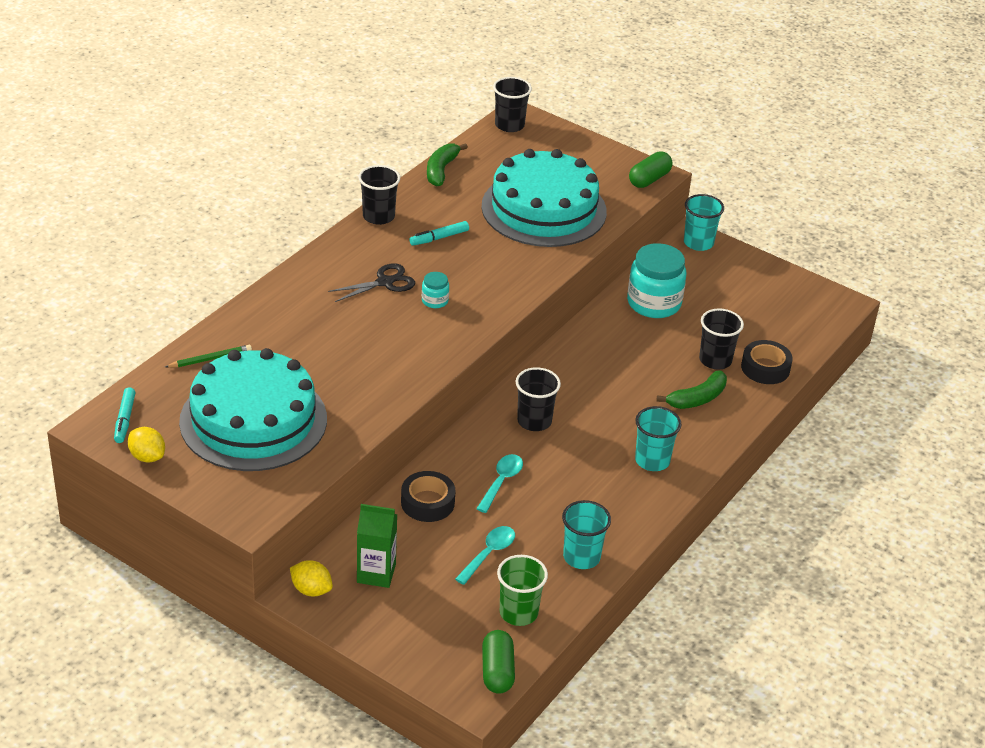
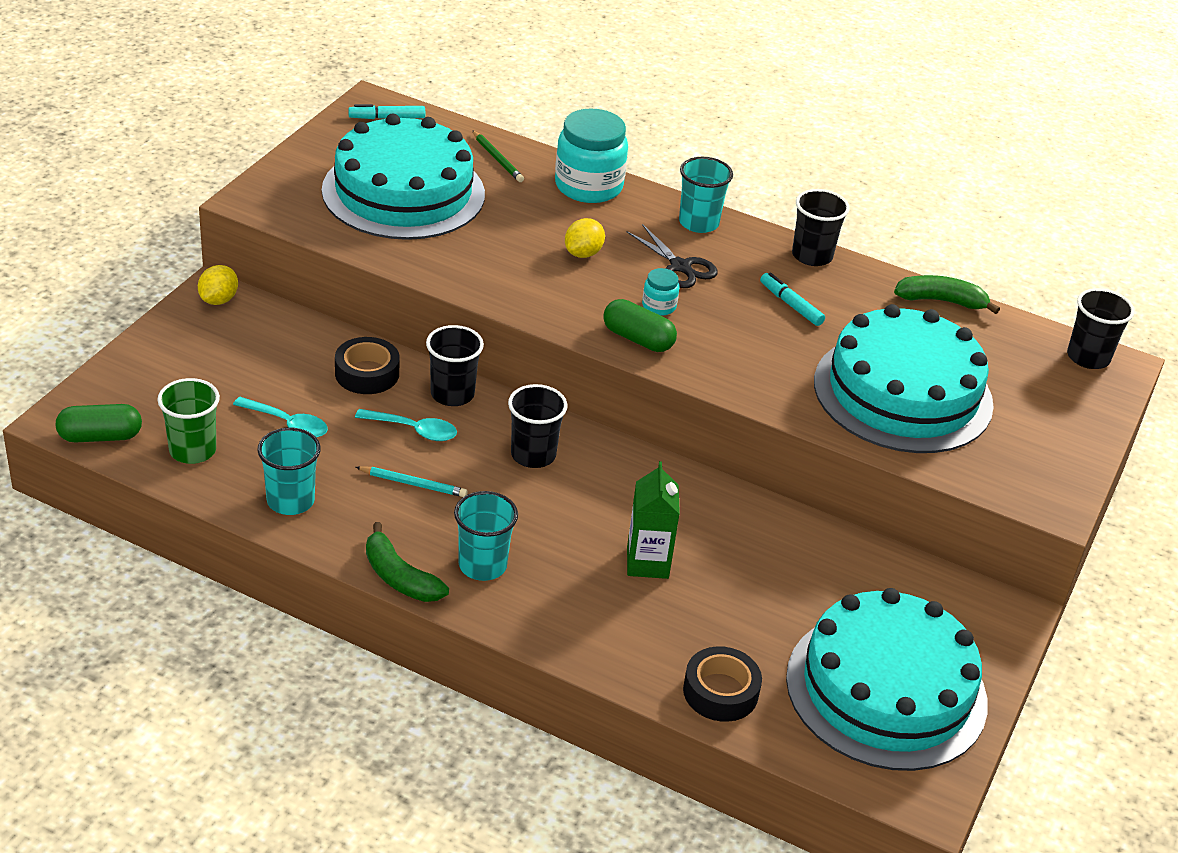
camera: 80 degrees right, 0 degrees up
(147, 457) = (333, 135): yellow lemon -> yellow lemon (583, 253)
(376, 573) = (247, 342): green carton -> green carton (647, 562)
(564, 487) = (413, 484): none -> turquoise pencil
(649, 179) = (1037, 498): green capsule -> green capsule (638, 339)
(654, 303) = (825, 568): turquoise jar -> turquoise jar (588, 186)
(697, 398) = (625, 612): green banana -> green banana (399, 577)
(698, 243) = (999, 619): turquoise cup -> turquoise cup (698, 223)
(715, 360) = (718, 634): black cup -> black cup (452, 394)
(759, 300) = (886, 690): none -> turquoise cake

